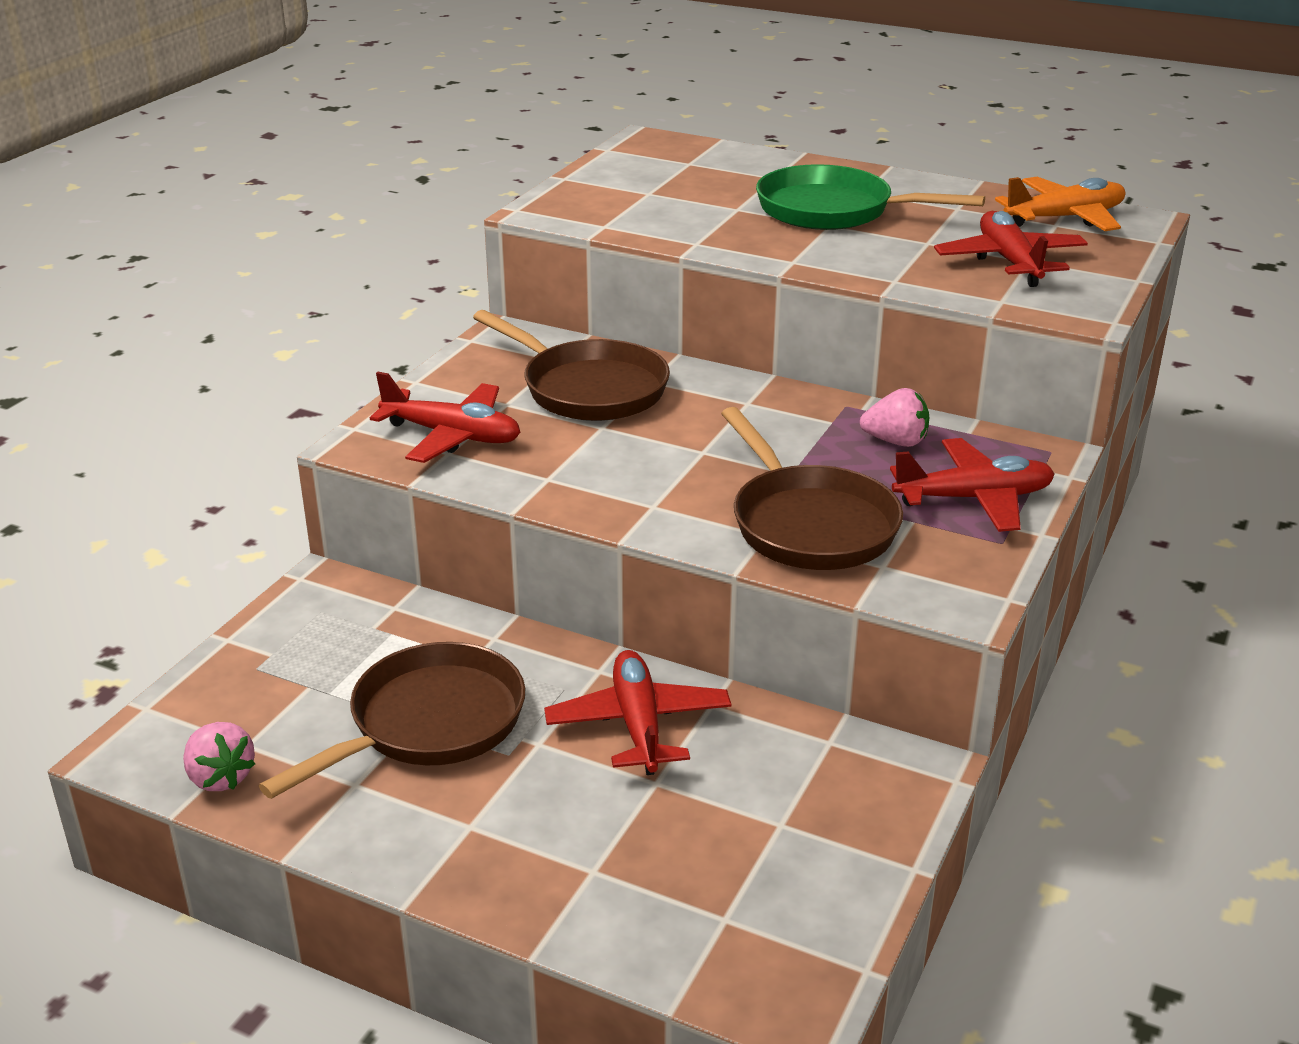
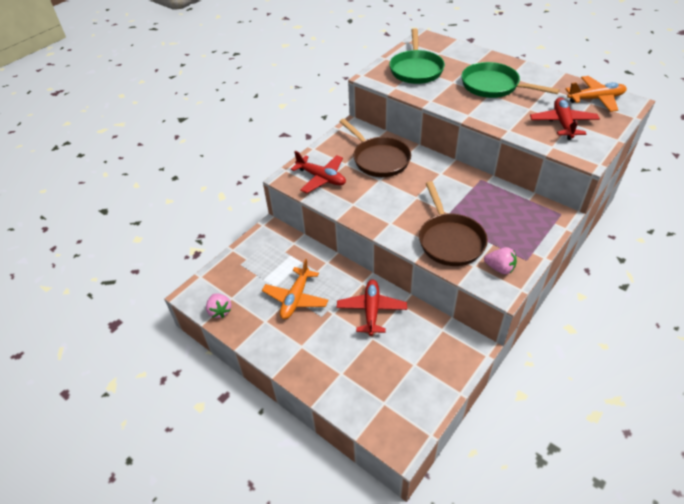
camera: 15 degrees right, 15 degrees up
(429, 724) = (296, 298): brown pan -> orange plane
(643, 193) = (416, 69): none -> green pan
(896, 441) = (496, 201): pink strawberry -> pink strawberry (499, 268)
(974, 499) = (521, 235): red plane -> none

